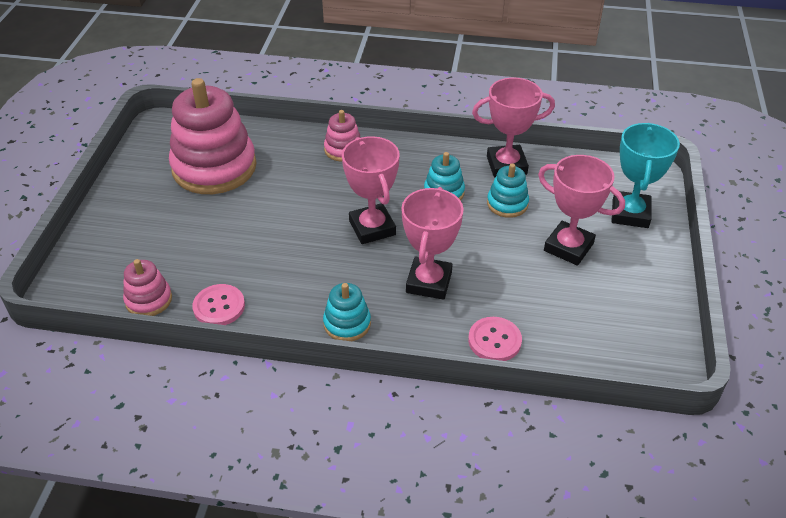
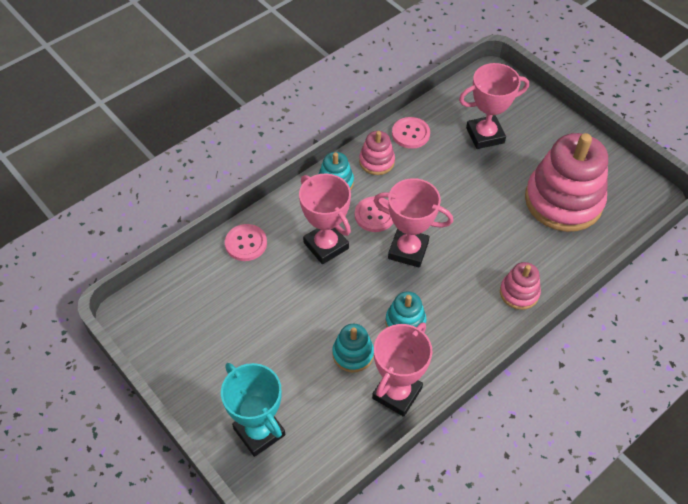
camera: 130 degrees right, 10 degrees up
(149, 300) = (448, 107): pink stacking toy -> pink stacking toy (376, 161)
(357, 271) = (375, 215): none -> pink button
(568, 247) = (272, 354): pink trophy -> pink trophy (485, 135)

